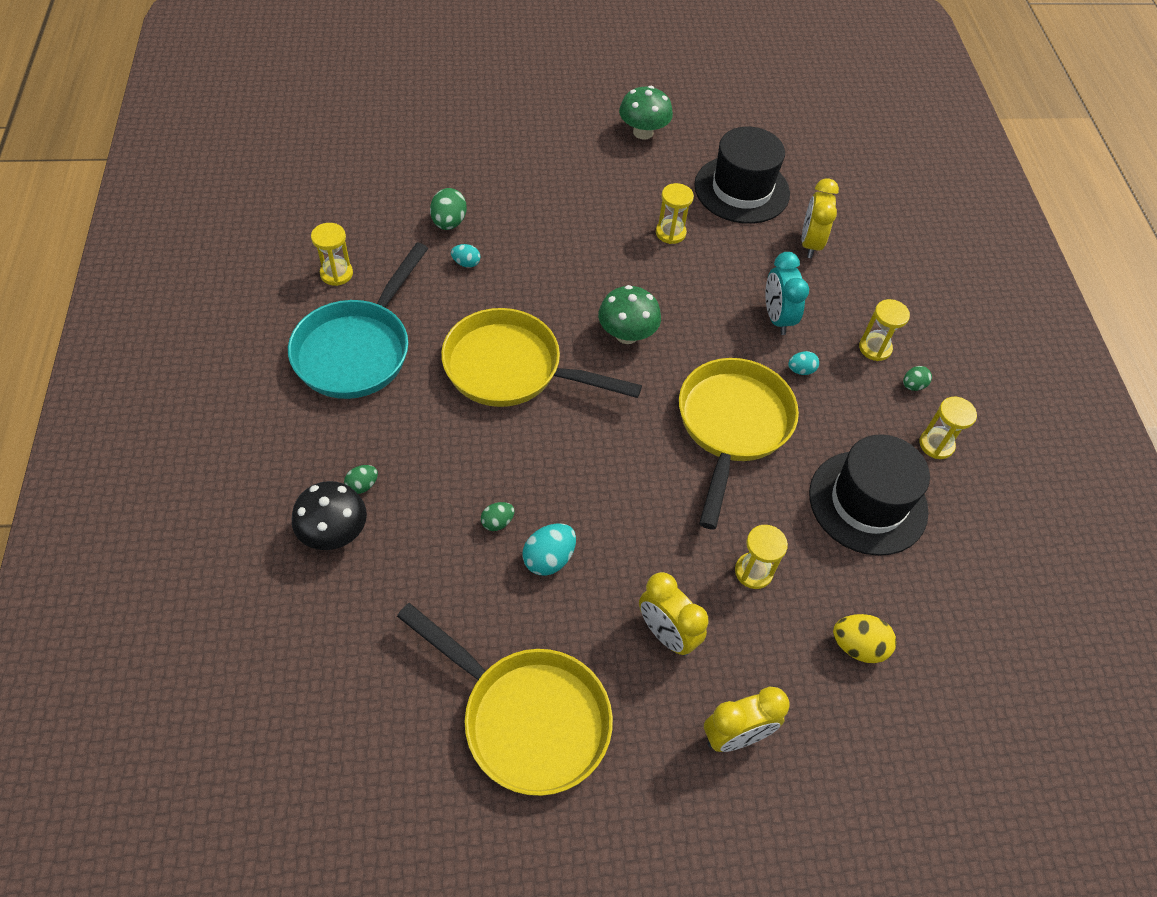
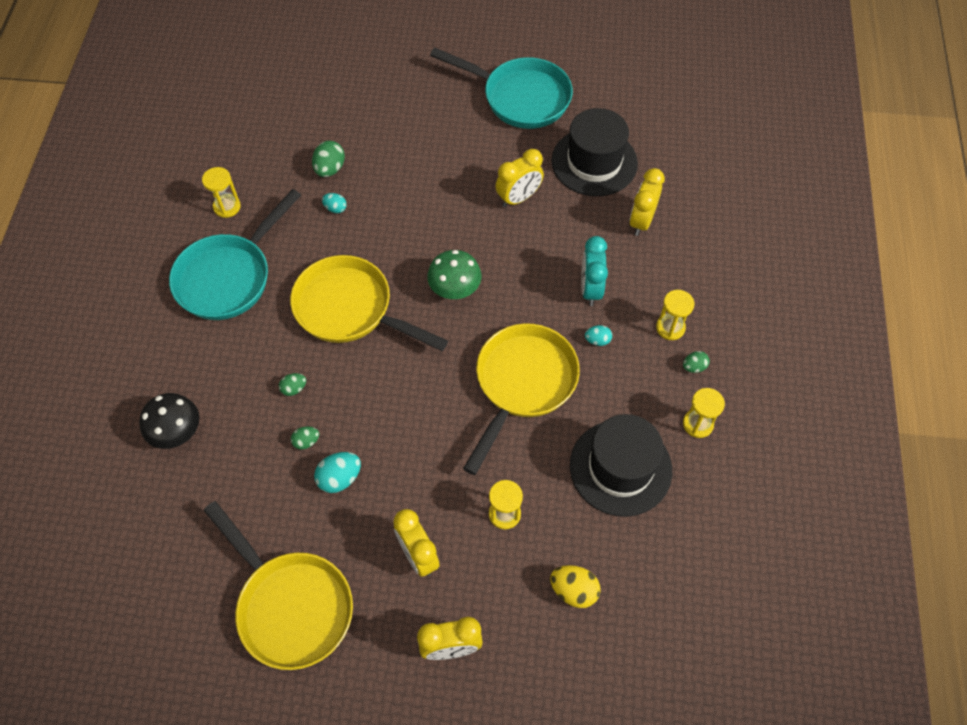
camera: 15 degrees right, 5 degrees up
(362, 485) = (207, 396): green egg -> green egg (294, 389)
(643, 132) = (520, 97): green mushroom -> turquoise pan
(670, 233) = (518, 198): yellow hourglass -> yellow clock

